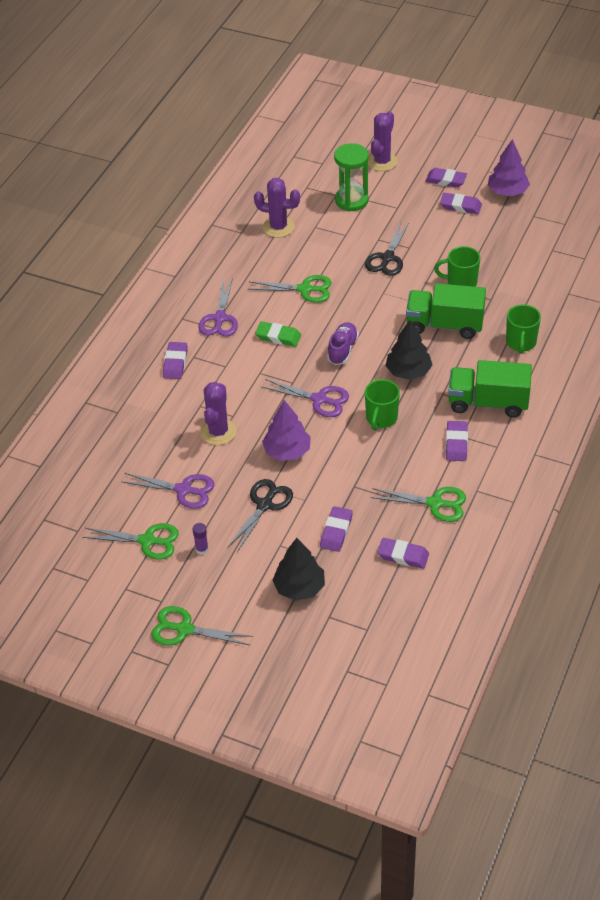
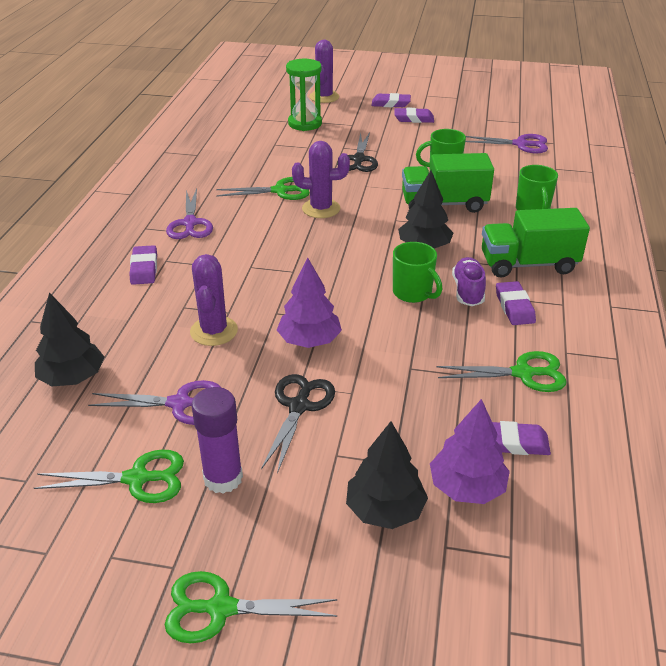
camera: 15 degrees left, 10 degrees down
(112, 457) = (72, 377): none -> black tree
(202, 549) = (223, 478): purple glue stick -> purple glue stick, size x2.00
(278, 227) = (236, 147): purple cactus -> purple cactus (321, 209)
(278, 337) = (263, 232): green eraser -> none
(319, 399) = (331, 284): purple scissors -> purple scissors (520, 144)
(336, 531) = (409, 425): purple eraser -> none
(342, 350) = (341, 236): purple shoe -> purple shoe (468, 291)
(381, 418) = (413, 293): green mug -> green mug turned 45 degrees counterclockwise
(507, 191) = (453, 106): purple tree -> purple tree (467, 487)

